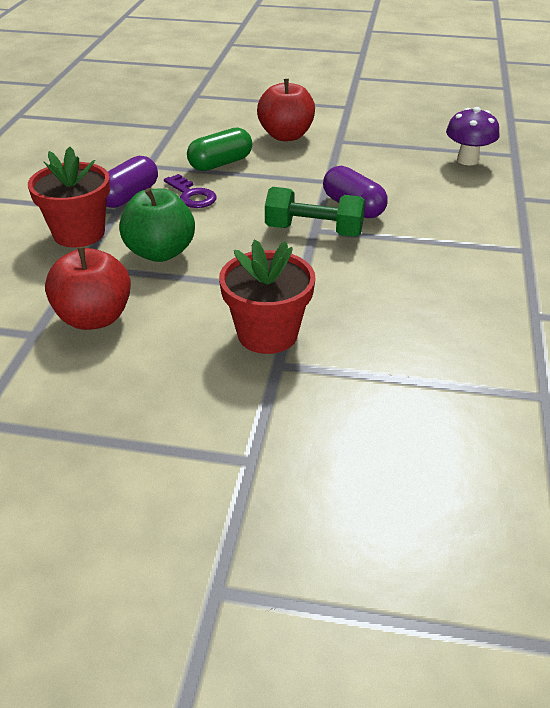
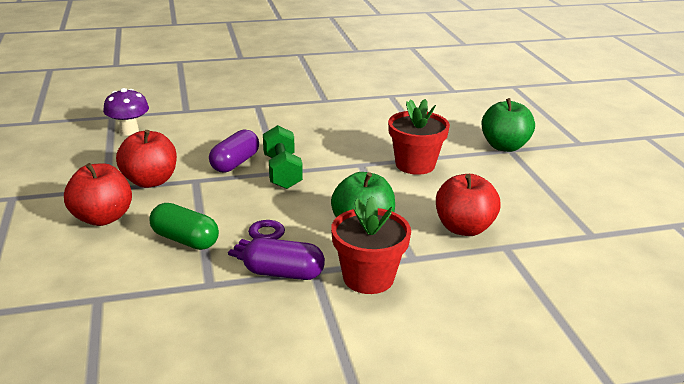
camera: 115 degrees left, 10 degrees down
(267, 459) = (504, 146): none -> green apple
(340, 160) = (150, 181): none -> red apple

